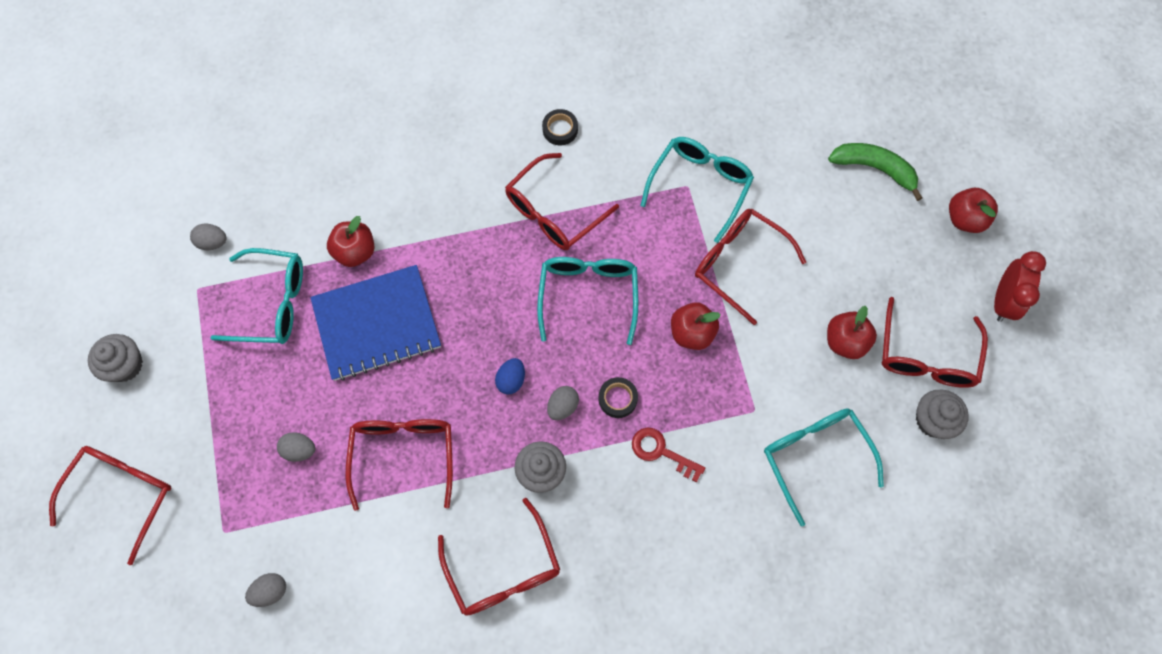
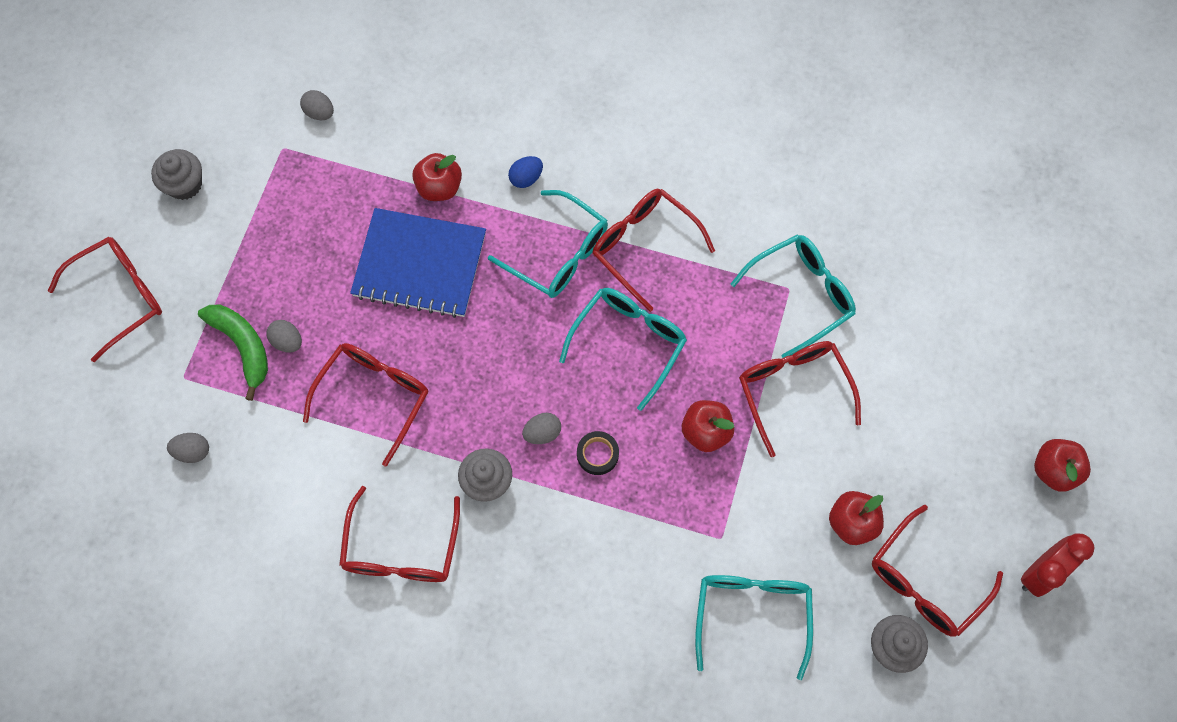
camera: 30 degrees right, 0 degrees up
(272, 303) = (339, 196): turquoise glasses -> turquoise glasses (559, 254)
(511, 380) = (510, 382): blue egg -> blue egg (526, 178)
(553, 212) = (643, 246): red glasses -> red glasses turned 60 degrees clockwise
(560, 129) = (697, 170): black tape -> none
(661, 452) = (608, 526): red key -> none
(874, 169) = (990, 370): green banana -> green banana (242, 346)

